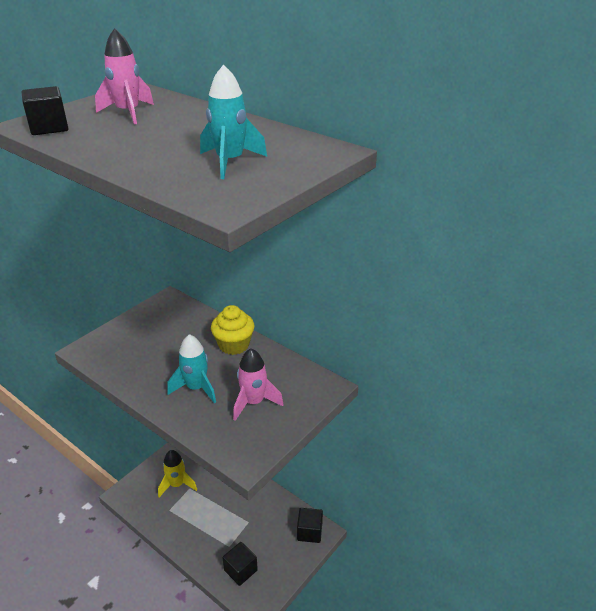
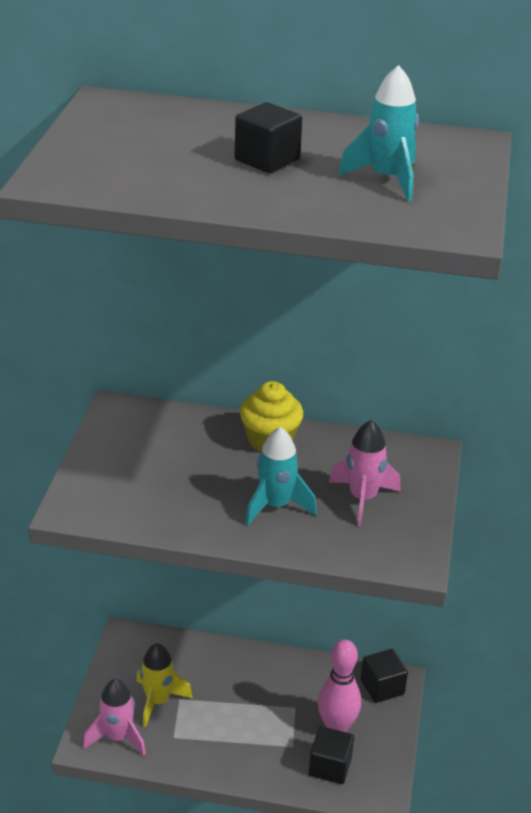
camera: 30 degrees left, 0 degrees up
(49, 128) = (93, 179): black cube -> black cube (267, 160)
(128, 113) = (159, 138): pink rocket -> pink rocket (118, 737)
(263, 546) = (336, 727): none -> pink bowling pin

